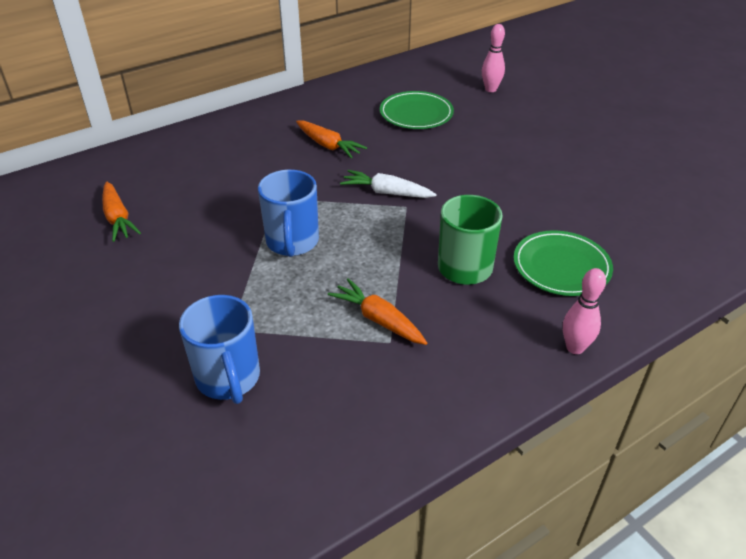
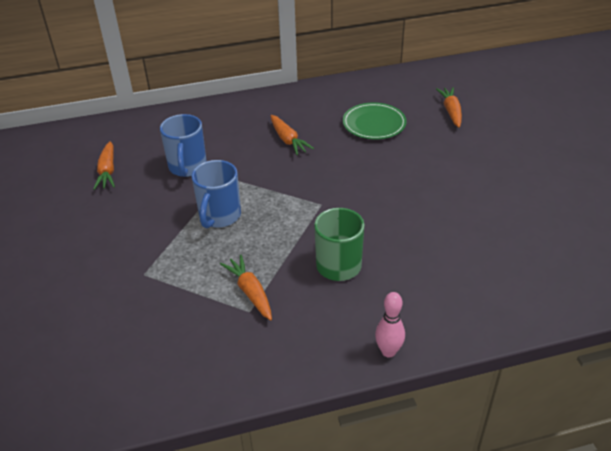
camera: 20 degrees right, 0 degrees up
(229, 379) = (124, 310): blue mug -> blue mug (187, 167)
(387, 192) = (312, 189): white carrot -> none
(490, 89) = (451, 111): pink bowling pin -> orange carrot
(561, 266) = (418, 282): green plate -> none

